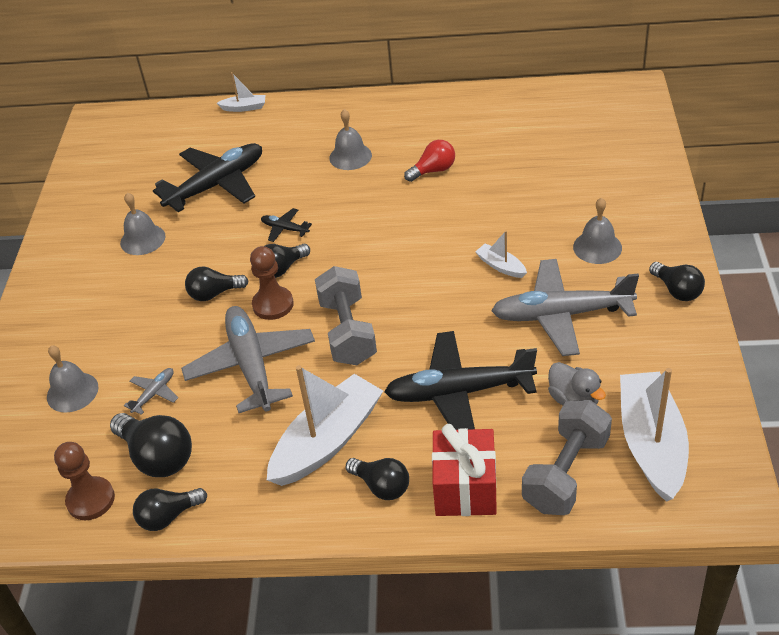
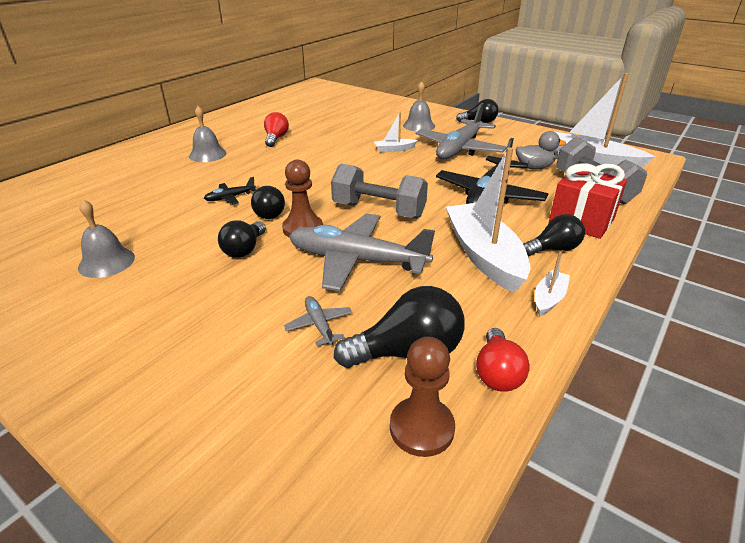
camera: 60 degrees left, 10 degrees down
(72, 392) = (237, 384): grey bell -> none
(168, 516) = (497, 373): black light bulb -> red light bulb
(217, 185) = (122, 206): black plane -> none
(244, 107) = (66, 169): white boat -> white boat (549, 298)

